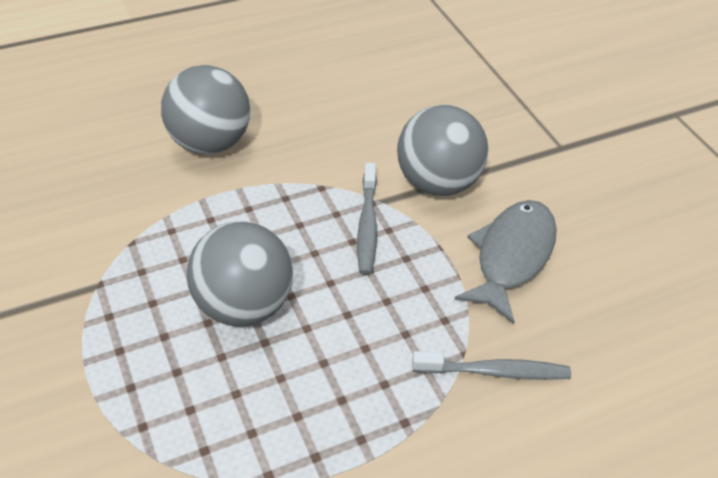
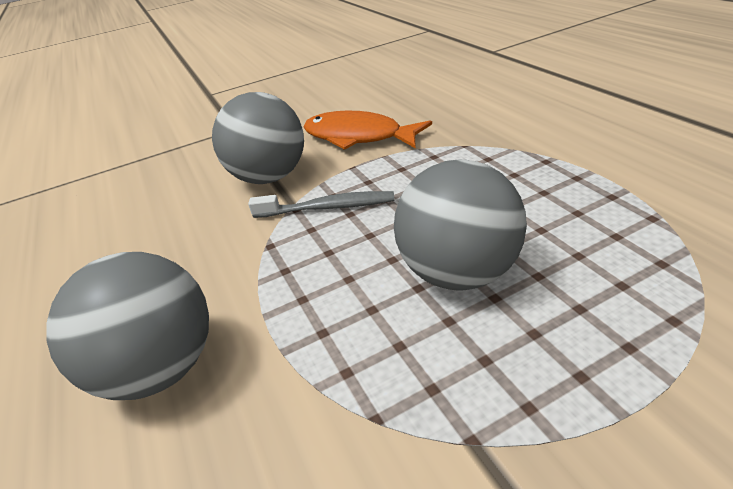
camera: 85 degrees left, 10 degrees down
(494, 372) = (476, 132): grey toothbrush -> none
(511, 256) = (358, 137): grey fish -> orange fish

